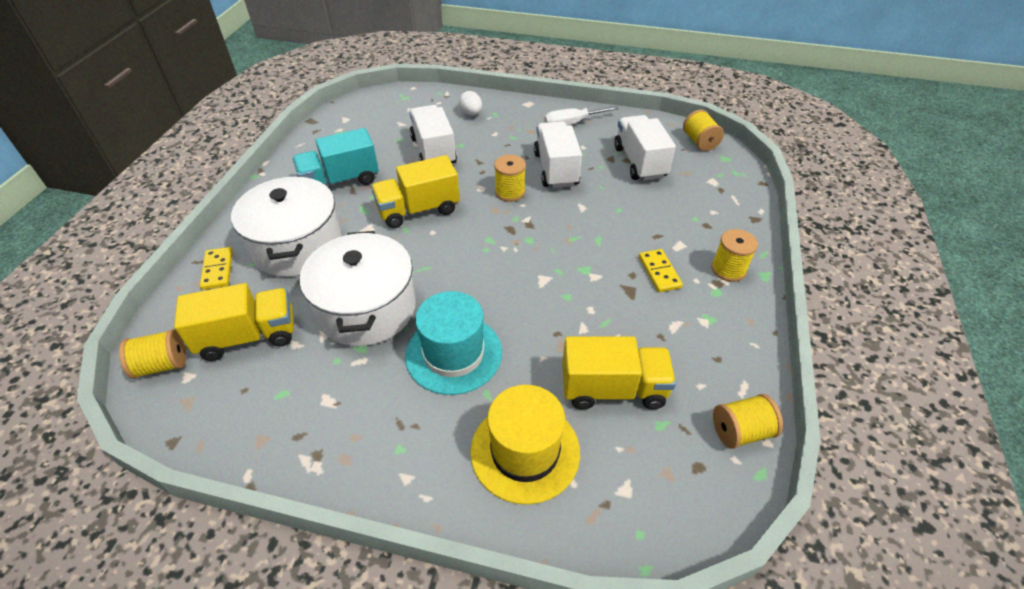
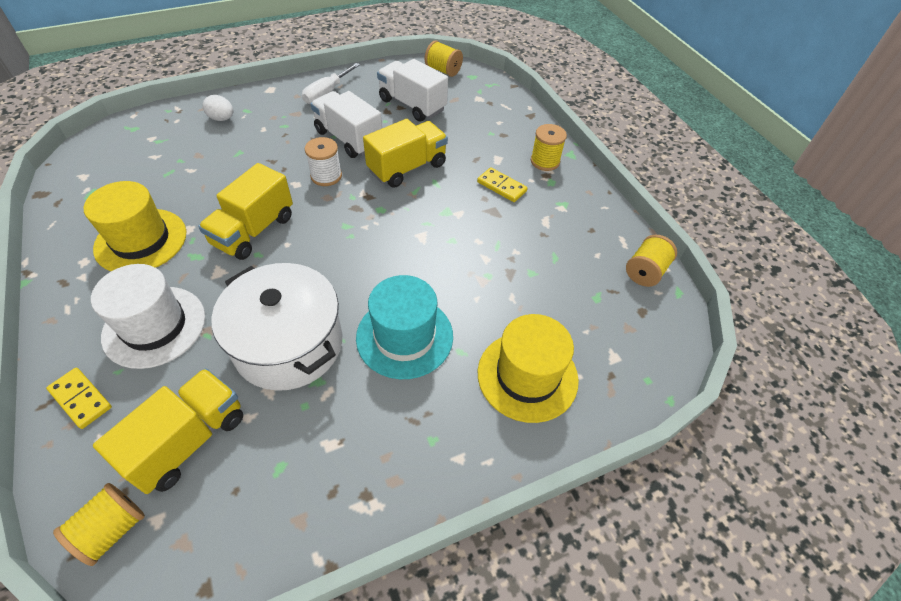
camera: 40 degrees left, 5 degrees up
(297, 246) = (154, 326): white pot -> white hat
(340, 181) = (141, 240): turquoise truck -> yellow hat
(433, 151) = (216, 169): white truck -> none
(510, 192) = (326, 176): yellow spool -> white spool
(613, 388) = (545, 291): yellow truck -> yellow truck (407, 167)

